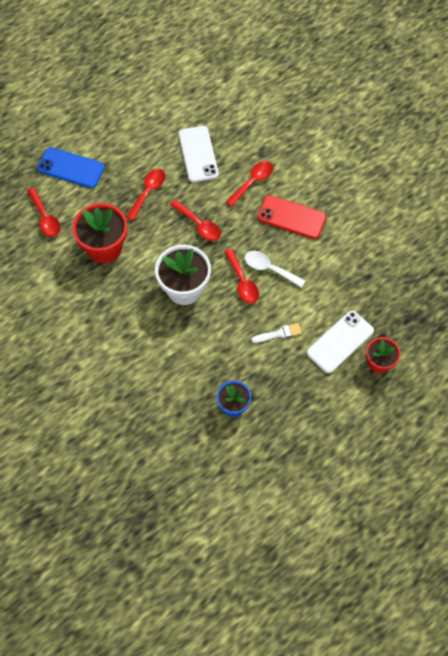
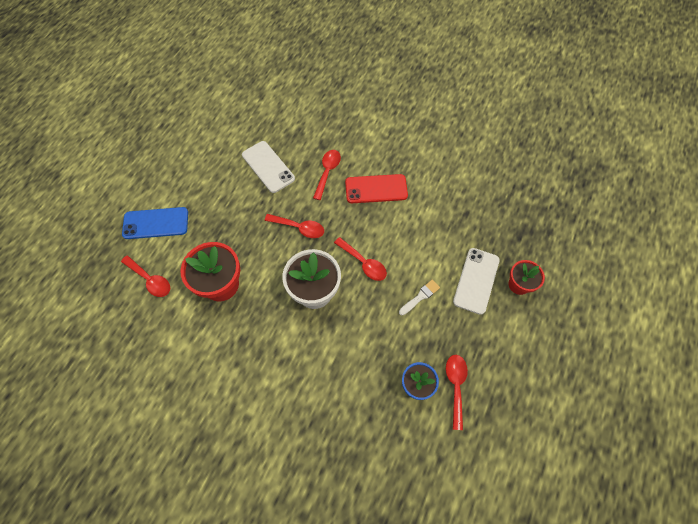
camera: 25 degrees left, 0 degrees up
(148, 192) = (238, 217): red spoon -> red spoon (455, 386)
(269, 269) = (381, 241): white spoon -> none

